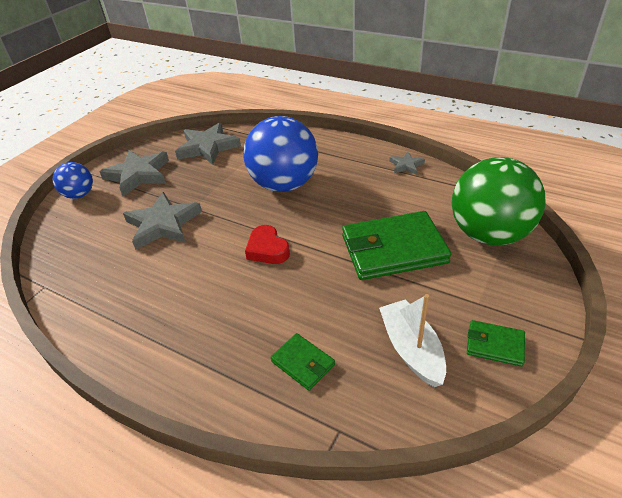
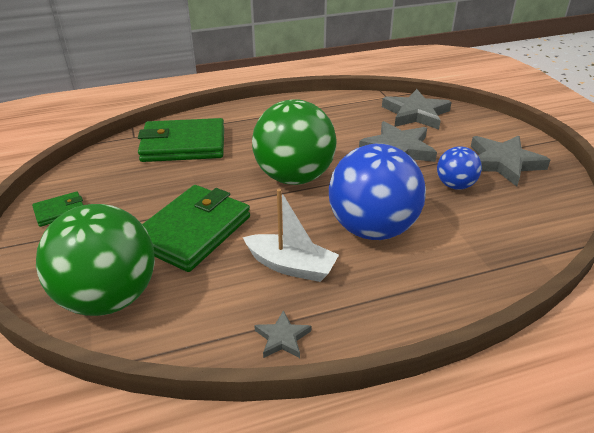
camera: 130 degrees right, 5 degrees down
(79, 195) = (499, 130): blue ball -> blue ball (455, 185)
(208, 147) = (520, 219): grey star -> grey star (415, 114)
(267, 249) = (294, 177): red heart -> green ball
(303, 363) = (183, 145): green wallet -> green wallet, size x2.10
(411, 349) = (120, 181): white boat -> white boat (291, 266)

